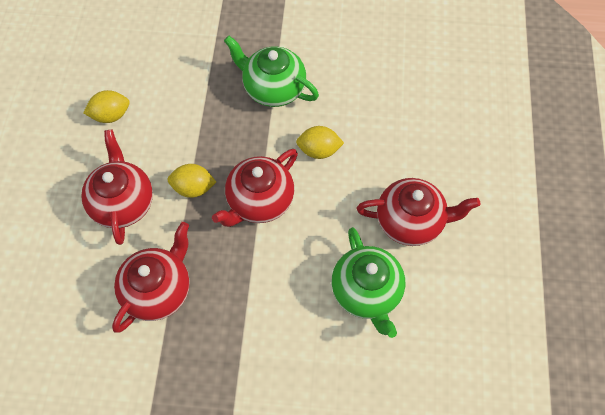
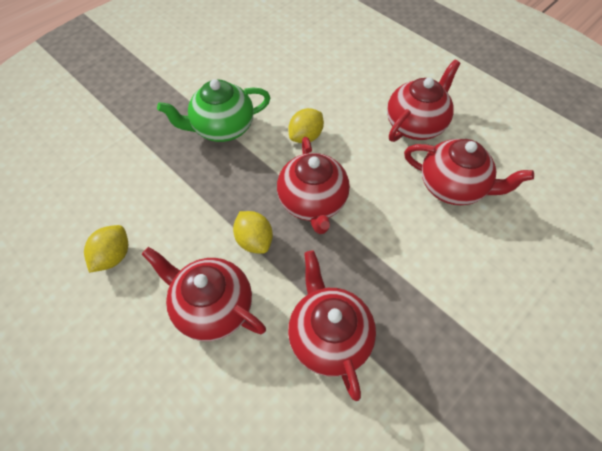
camera: 50 degrees left, 5 degrees down
(193, 188) = (254, 240): yellow lemon -> yellow lemon turned 75 degrees counterclockwise
(367, 292) = (453, 187): green teapot -> red teapot

